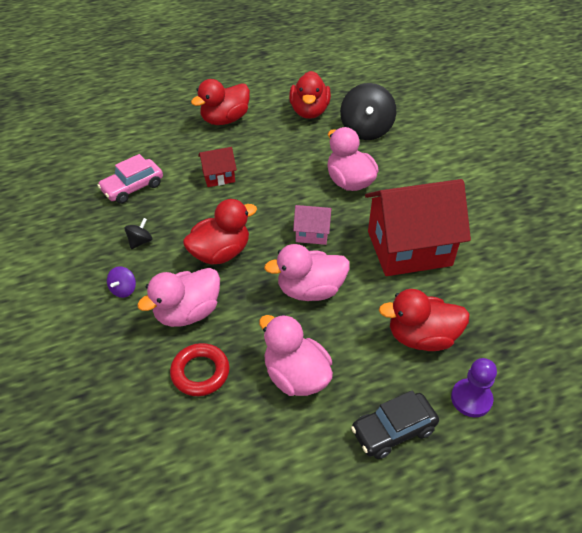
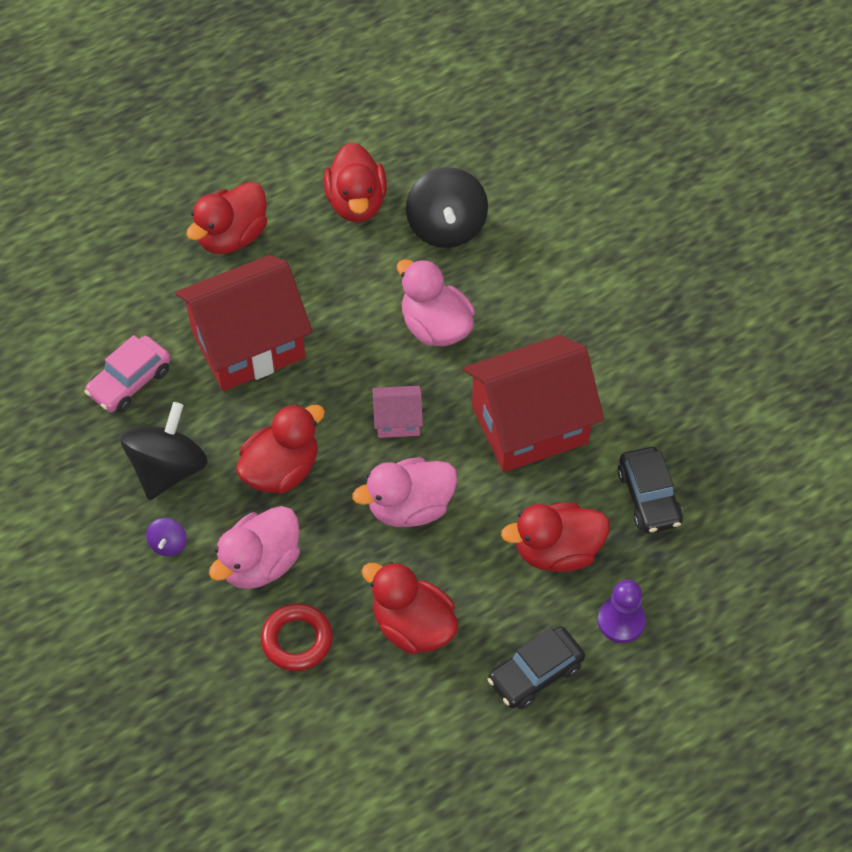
camera: 10 degrees left, 10 degrees up
(140, 241) = (168, 469): black spinning top -> black spinning top, size x2.20
(218, 176) = (248, 344): red house -> red house, size x2.22
(296, 376) = (413, 626): pink duck -> red duck
(498, 309) = (649, 497): none -> black car

